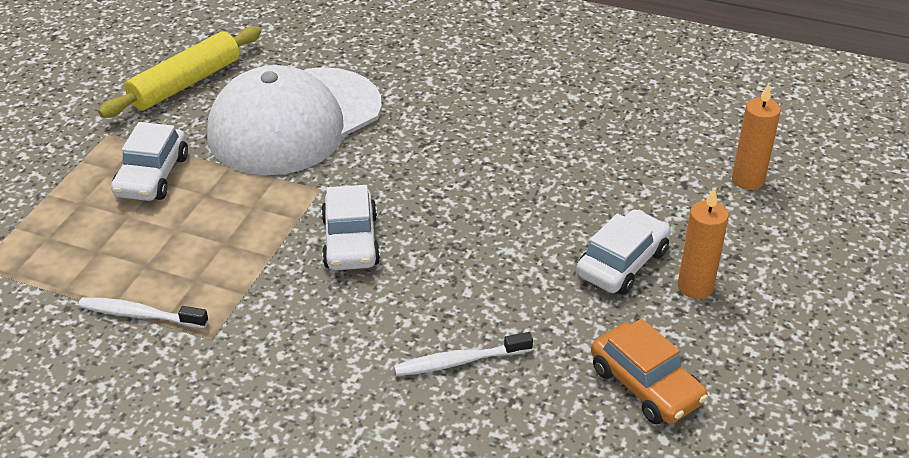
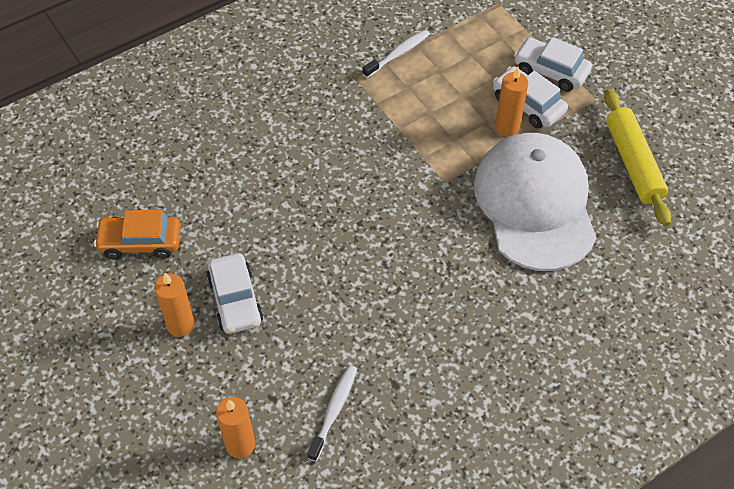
camera: 125 degrees right, 15 degrees up
(201, 177) = (507, 127): none -> orange candle
(351, 241) = (379, 172): white car -> white car (550, 71)
(459, 361) = (237, 169): white toothbrush -> white toothbrush (334, 410)

